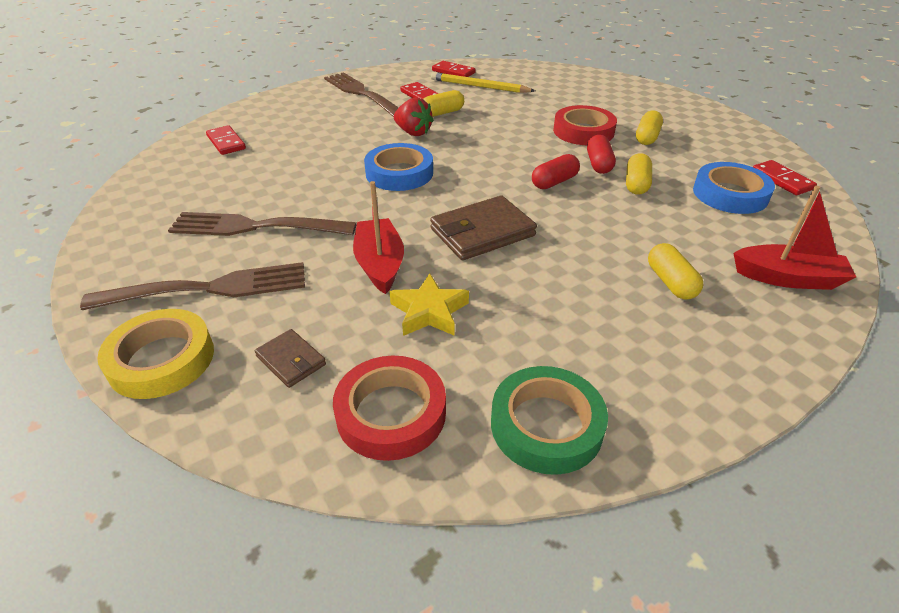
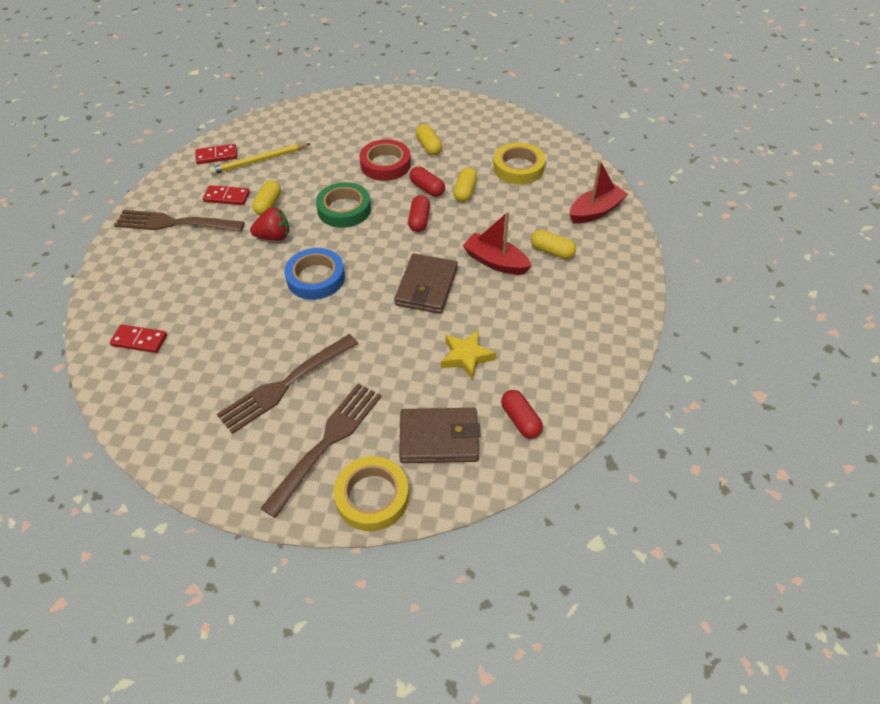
camera: 45 degrees left, 10 degrees up
(291, 360) = (439, 438): brown wallet -> brown wallet, size x1.85
(380, 264) = (400, 350): red boat -> red boat (495, 262)
(391, 413) = (520, 420): red tape -> red capsule
(546, 425) = (586, 369): green tape -> green tape (344, 209)
(636, 184) = (465, 192): yellow capsule -> yellow capsule turned 45 degrees clockwise
(730, 194) = (518, 168): blue tape -> yellow tape
(782, 180) = (532, 139): red domino -> none

